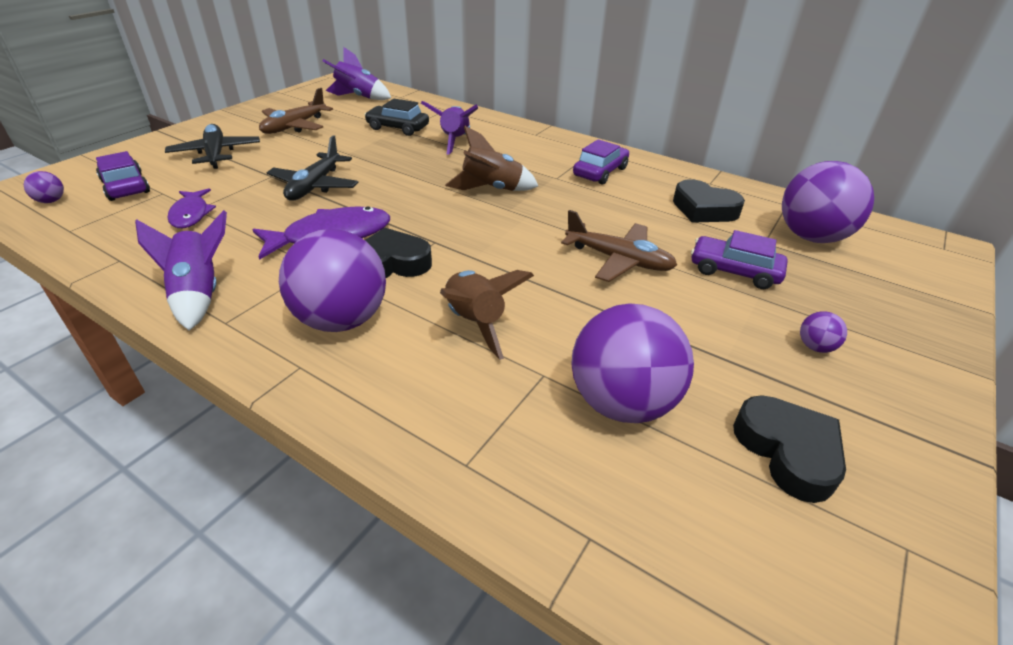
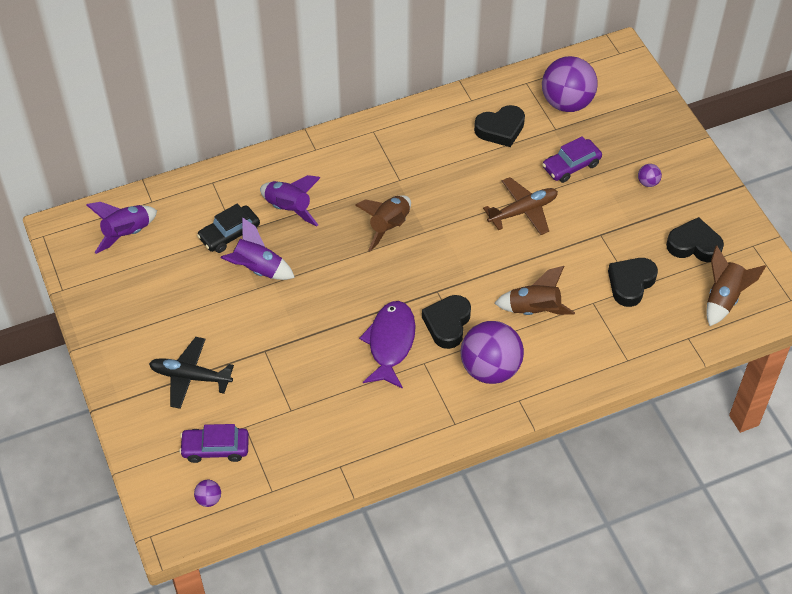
camera: 55 degrees left, 15 degrees up
(191, 214) = (298, 415): purple fish -> none
(199, 294) = (416, 430): purple rocket -> purple rocket (257, 269)
(294, 126) = (168, 306): brown plane -> none
(315, 186) = (304, 328): black plane -> none
(600, 172) = (410, 150): purple car -> none
(622, 403) = (630, 283): purple ball -> black heart
(736, 557) = (723, 298): none -> brown rocket

